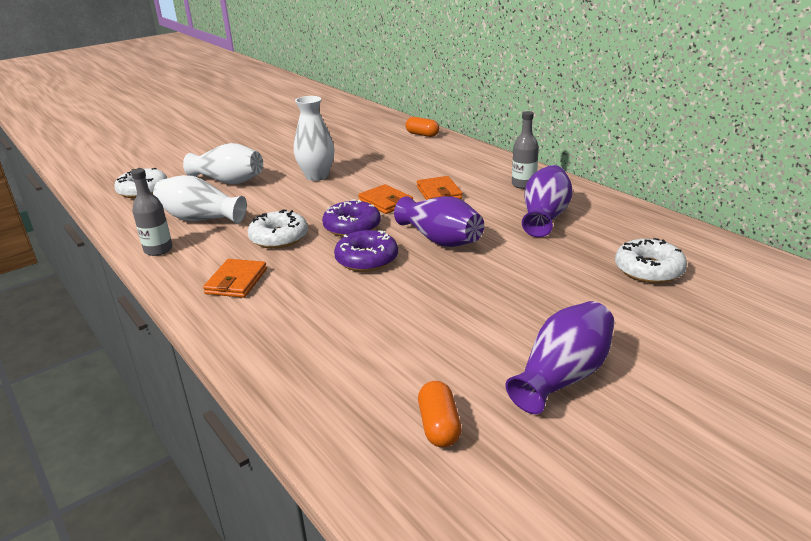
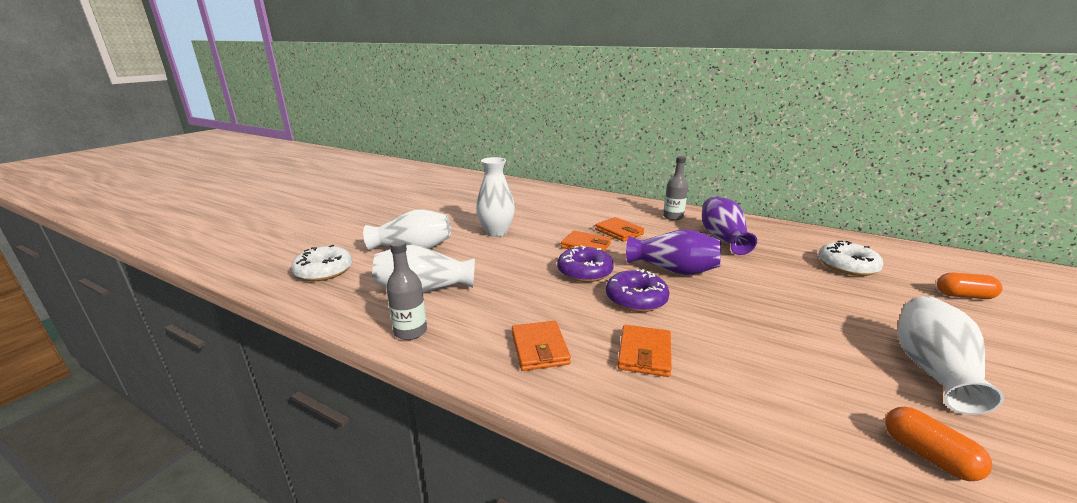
camera: 25 degrees left, 5 degrees down
(279, 237) = (529, 294): white donut -> none
(313, 303) = (644, 353): none -> orange wallet
(422, 134) = (545, 189): orange capsule -> orange capsule (963, 296)
(562, 376) = (932, 370): purple vase -> white vase

